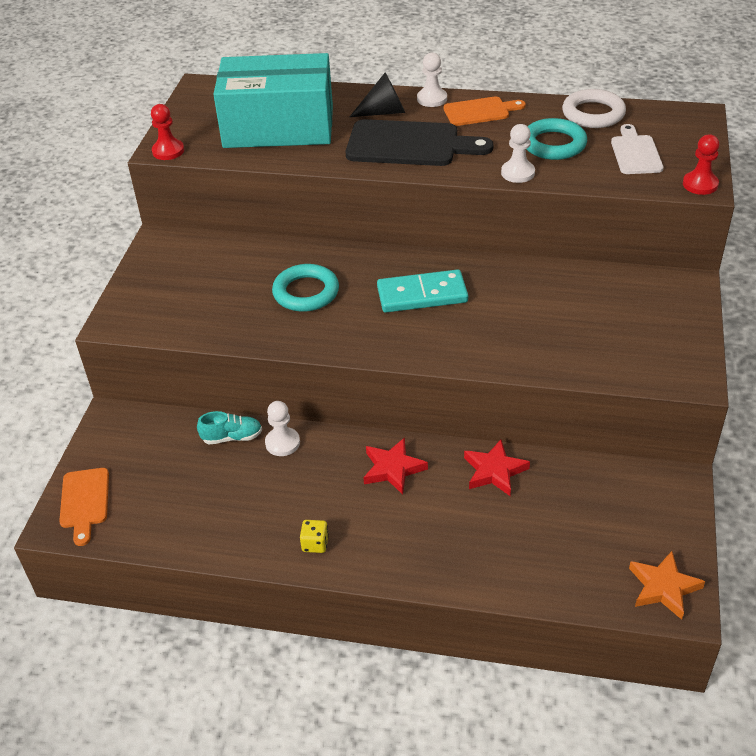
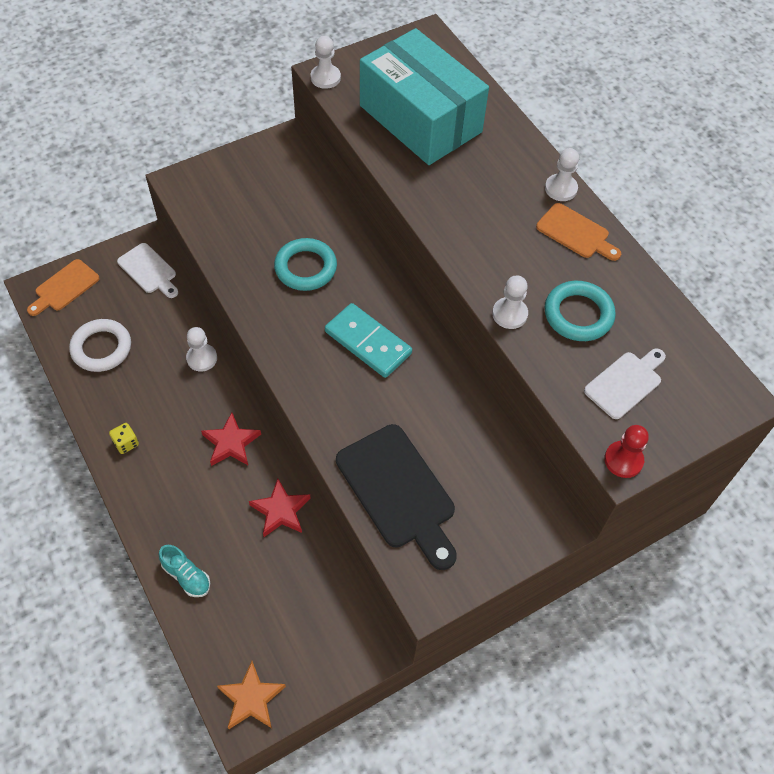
camera: 45 degrees right, 15 degrees up
(143, 430) = (149, 270): none -> white cutting board
(168, 151) = (325, 78): red pawn -> white pawn
(232, 437) = (183, 325): turquoise shoe -> turquoise shoe (186, 576)
(384, 112) = (508, 170): black cone -> none
(409, 144) = (479, 216): black cutting board -> black cutting board (399, 491)
(593, 114) = (657, 316): white ring -> white ring (101, 348)

